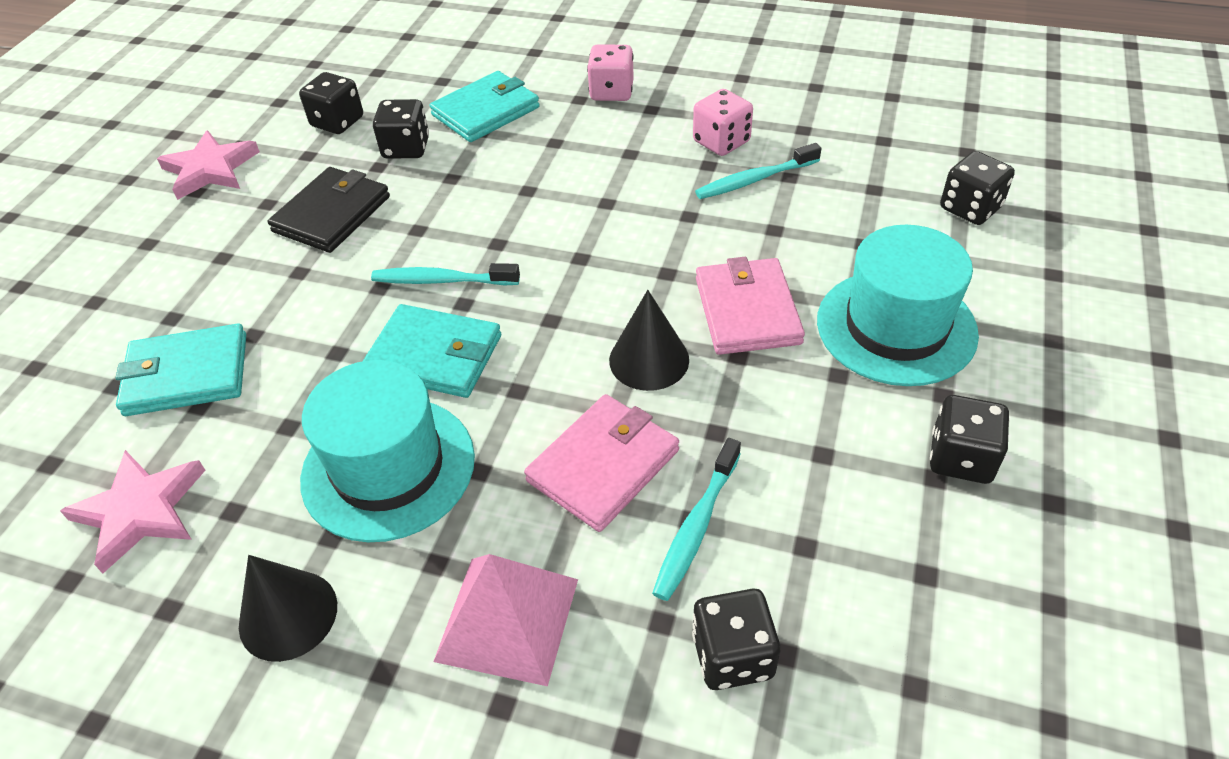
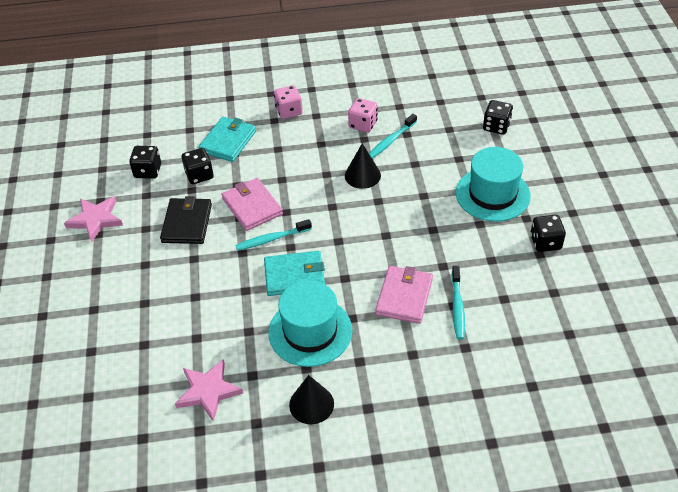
camera: 25 degrees left, 0 degrees up
(186, 375) = (177, 326): turquoise wallet -> none
(507, 619) = (404, 370): pink pyramid -> none
(649, 360) = (395, 244): black cone -> black cone (362, 175)
(732, 655) = (499, 349): black dice -> none
(747, 310) = (425, 207): pink wallet -> pink wallet (252, 206)

